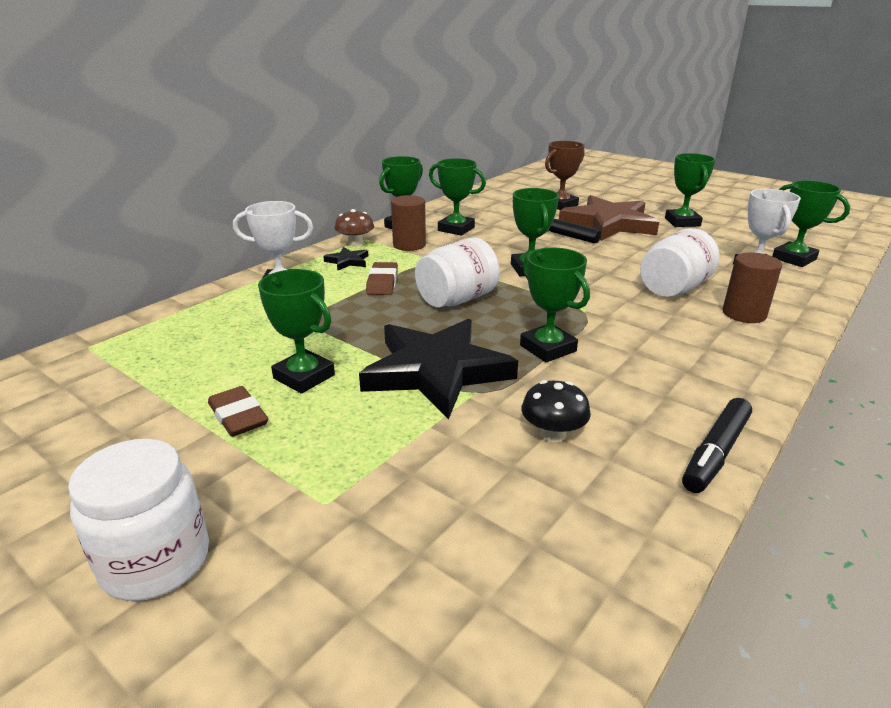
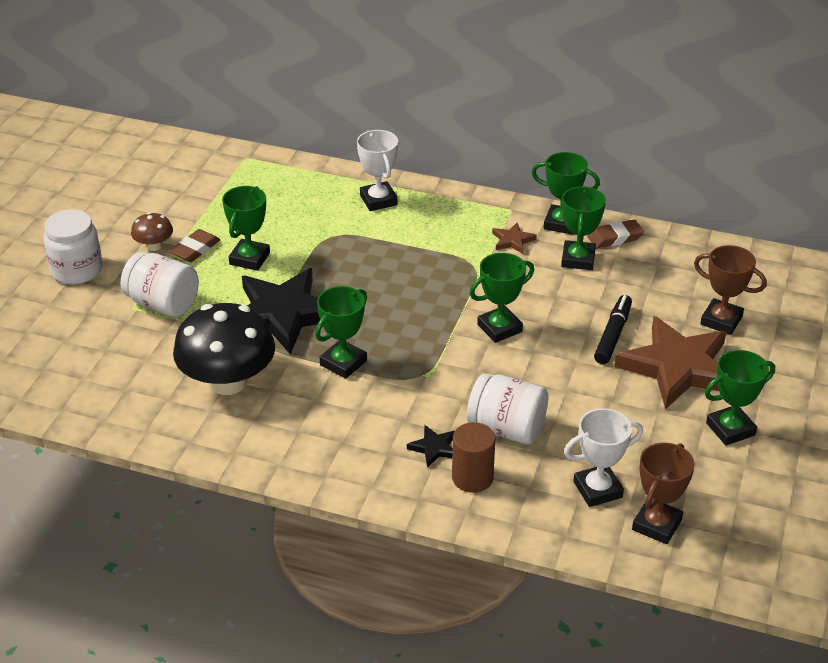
camera: 70 degrees right, 10 degrees up
(348, 261) = (450, 217): black star -> black star (434, 448)
(355, 243) = (495, 208): brown mushroom -> brown mushroom (154, 246)
(382, 283) = (416, 249): brown eraser -> brown eraser (615, 238)
(409, 245) = (512, 240): brown cylinder -> brown star
(457, 299) = (405, 298): white jar -> white jar (163, 304)
(553, 434) = (228, 381): black mushroom -> black mushroom, size x2.16
(715, 453) = (235, 457): black marker -> none
(794, 259) = (656, 525): green trophy -> brown trophy

